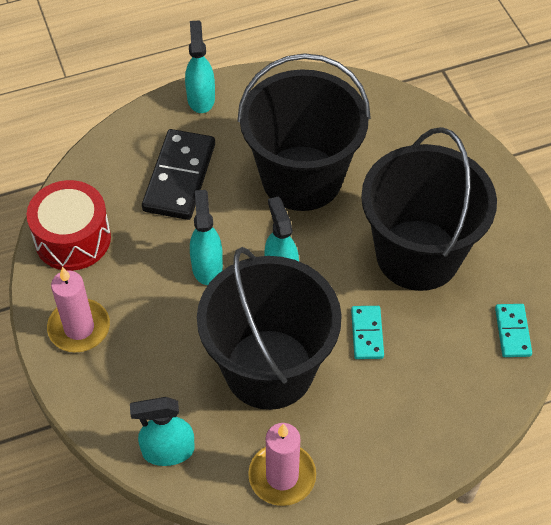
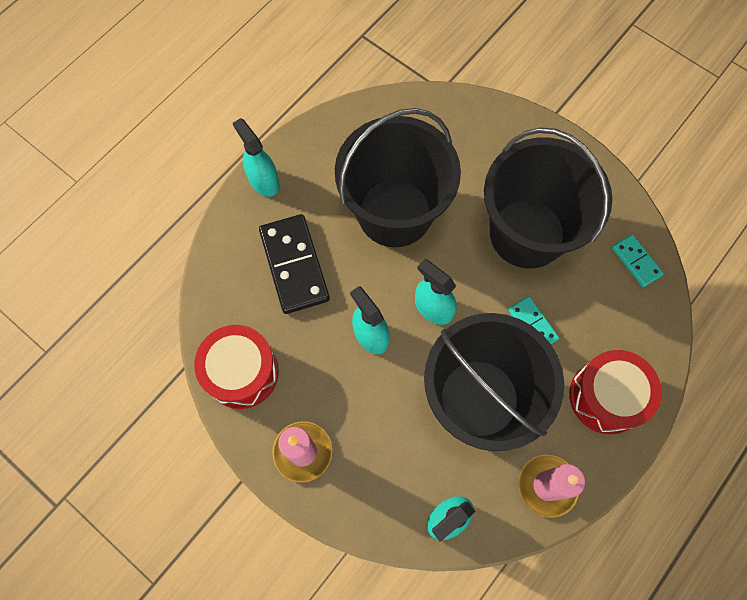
camera: 30 degrees left, 15 degrees up
(396, 432) = (606, 397): none -> red drum

